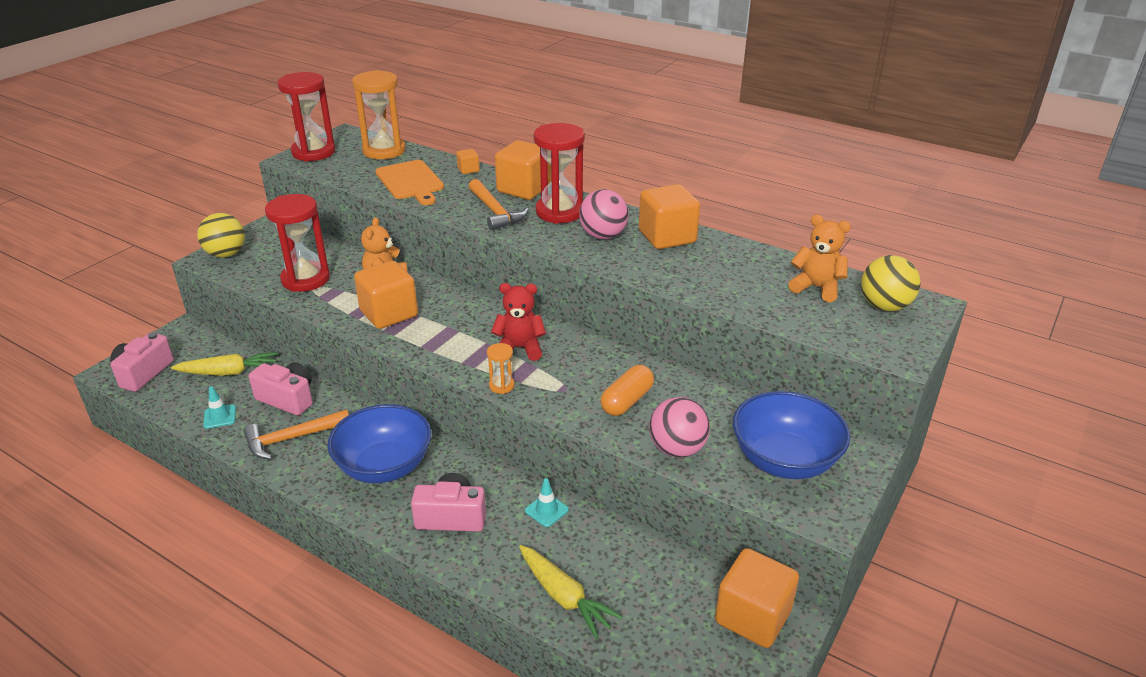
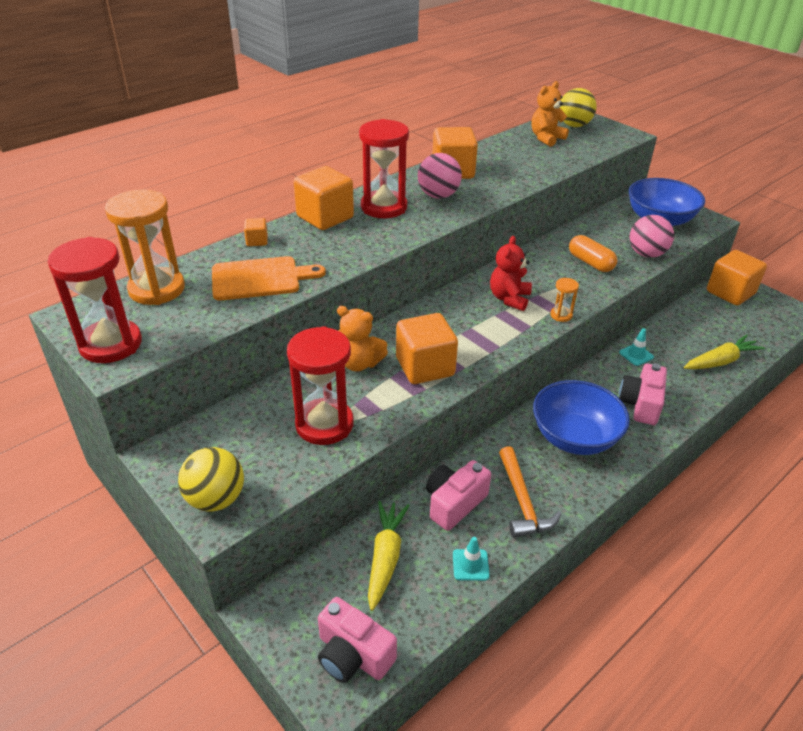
camera: 75 degrees left, 5 degrees up
(495, 212) = (365, 238): orange hammer -> none

